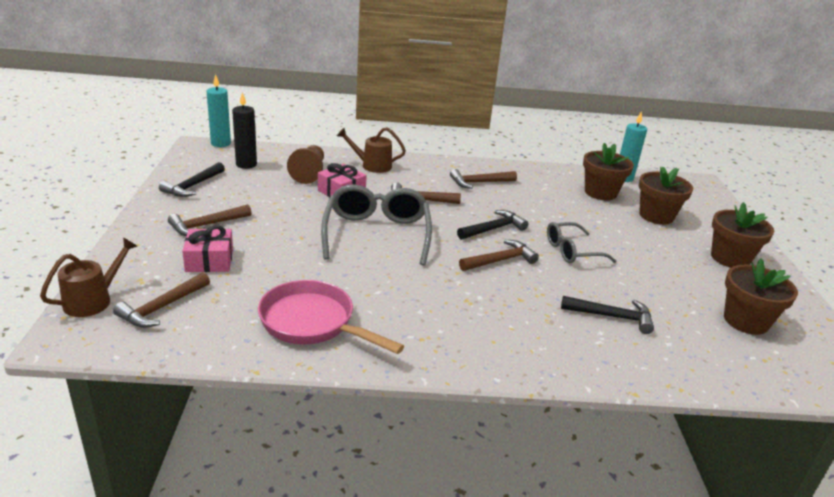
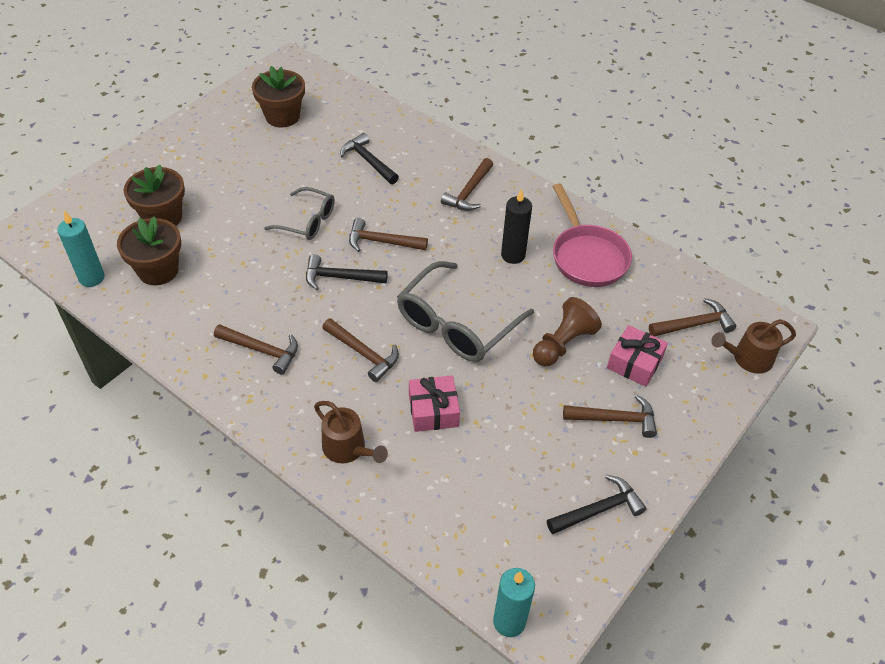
camera: 140 degrees left, 20 degrees up
(246, 164) = (506, 534): black candle -> black candle (513, 255)
(309, 173) = (440, 470): brown pawn -> brown pawn (563, 344)
(489, 332) = (469, 192): none -> brown hammer
(730, 258) = (191, 153): brown flower pot -> none

